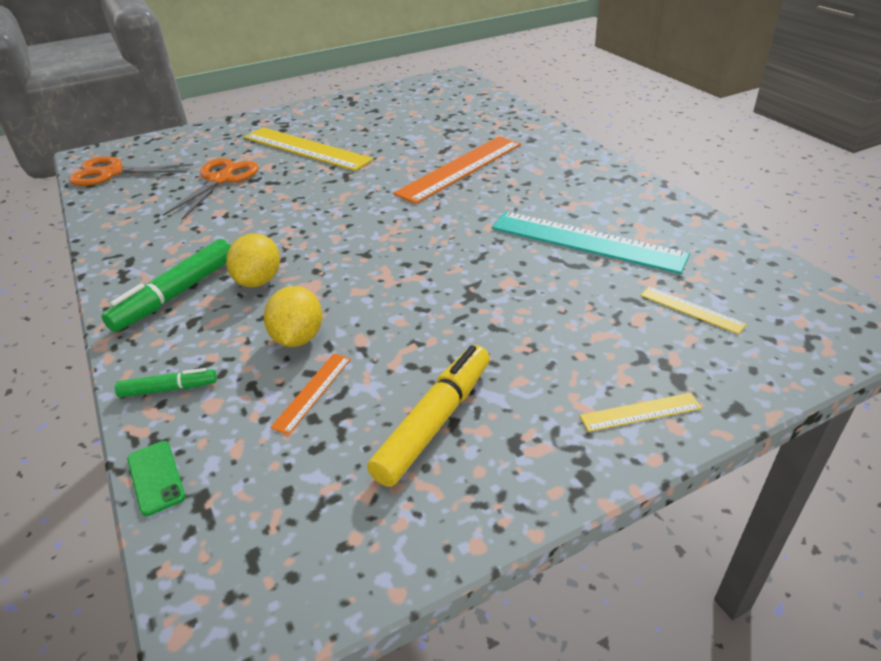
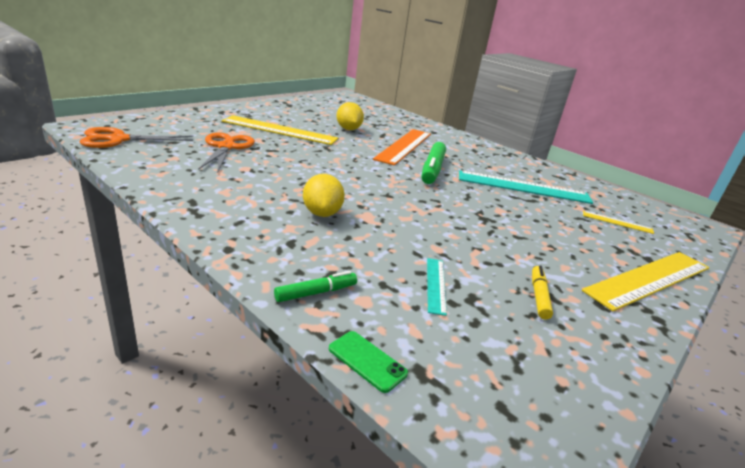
camera: 25 degrees left, 10 degrees down
(176, 294) = (258, 224): green marker -> green marker (432, 169)
(298, 338) = (390, 250): yellow lemon -> yellow lemon (348, 129)
(312, 392) = (436, 285): orange ruler -> turquoise ruler
(435, 422) = (539, 296): yellow marker -> yellow marker, size x0.55
(640, 412) = (649, 279): yellow ruler -> yellow ruler, size x2.18

